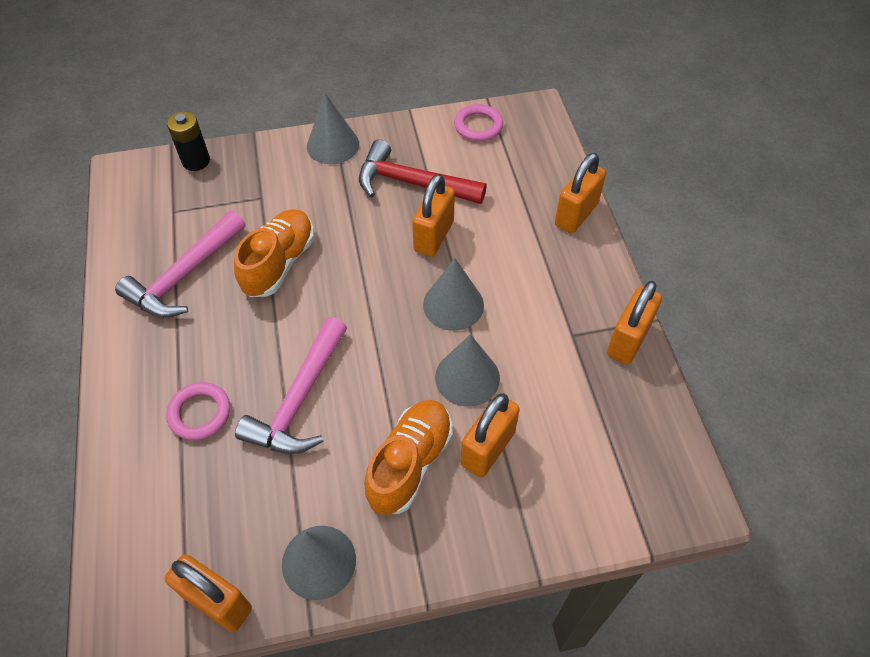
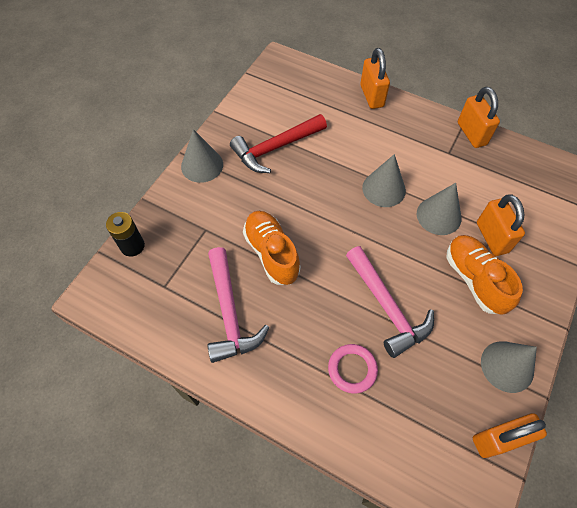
camera: 50 degrees left, 5 degrees up
(433, 236) = (326, 165): orange padlock -> none
(478, 126) = (264, 90): pink ring -> none

